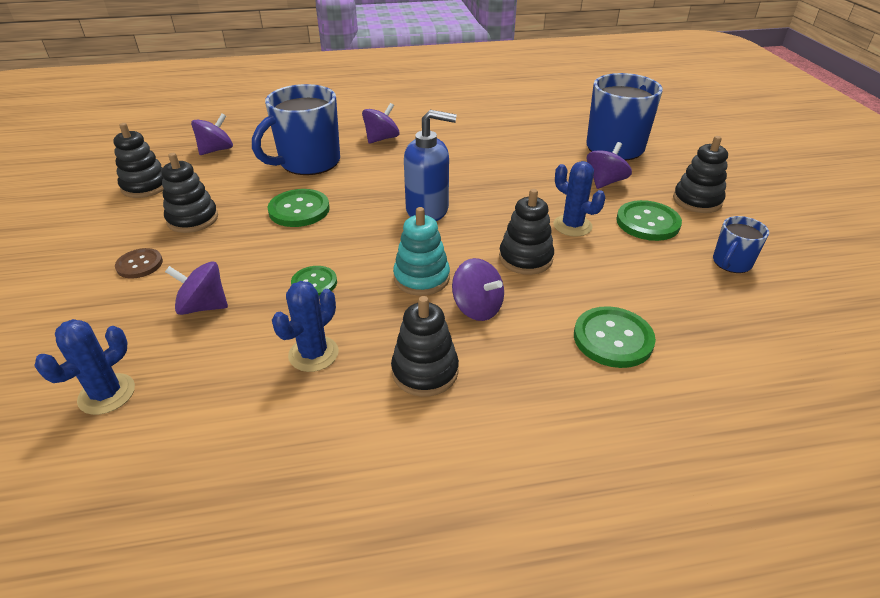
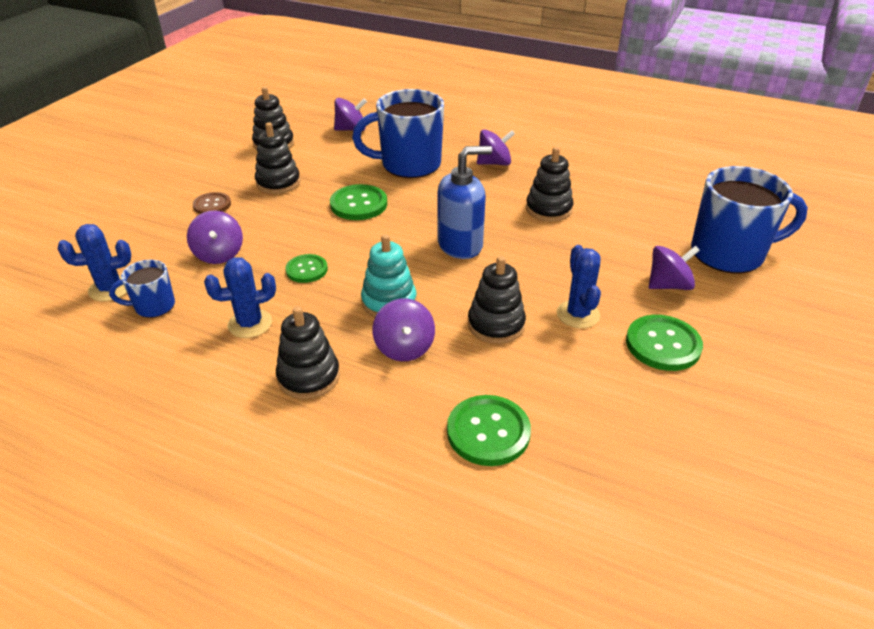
camera: 35 degrees right, 0 degrees up
(203, 306) = (219, 254): purple spinning top -> purple spinning top turned 150 degrees counterclockwise
(427, 210) = (460, 245): blue soap dispenser -> blue soap dispenser turned 60 degrees counterclockwise
(697, 200) = (753, 346): black stacking toy -> black stacking toy (548, 209)
(731, 263) = (705, 426): blue mug -> blue mug (153, 306)

